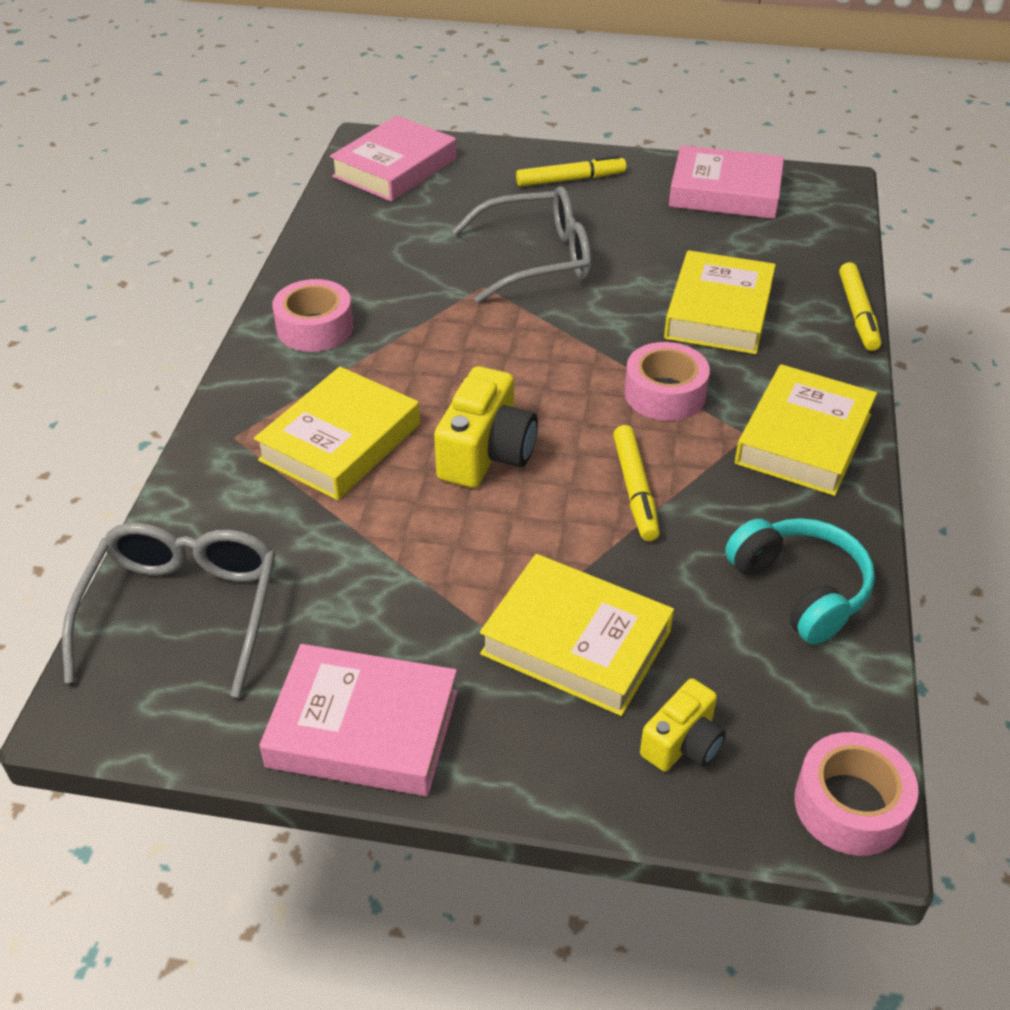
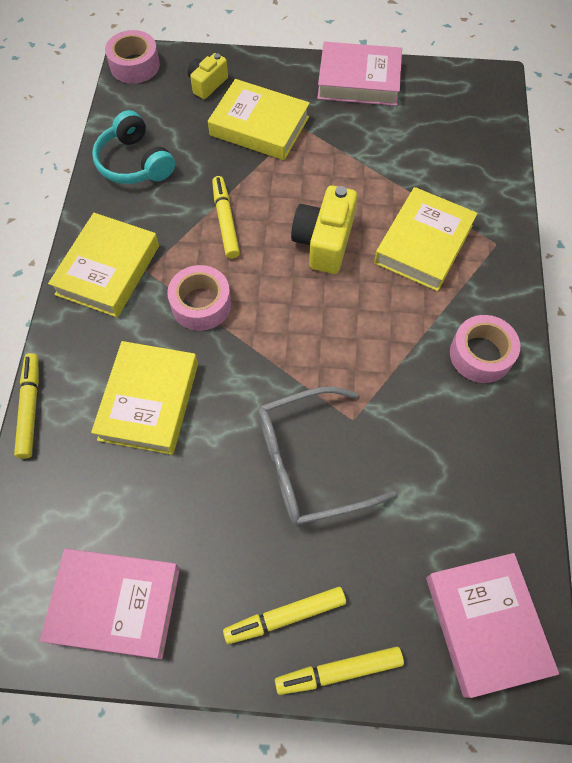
camera: 175 degrees right, 20 degrees up
(183, 611) = (471, 128): grey glasses -> none
(395, 168) = (485, 624): pink book -> pink book turned 45 degrees counterclockwise
(527, 154) = (339, 671): none -> yellow marker

